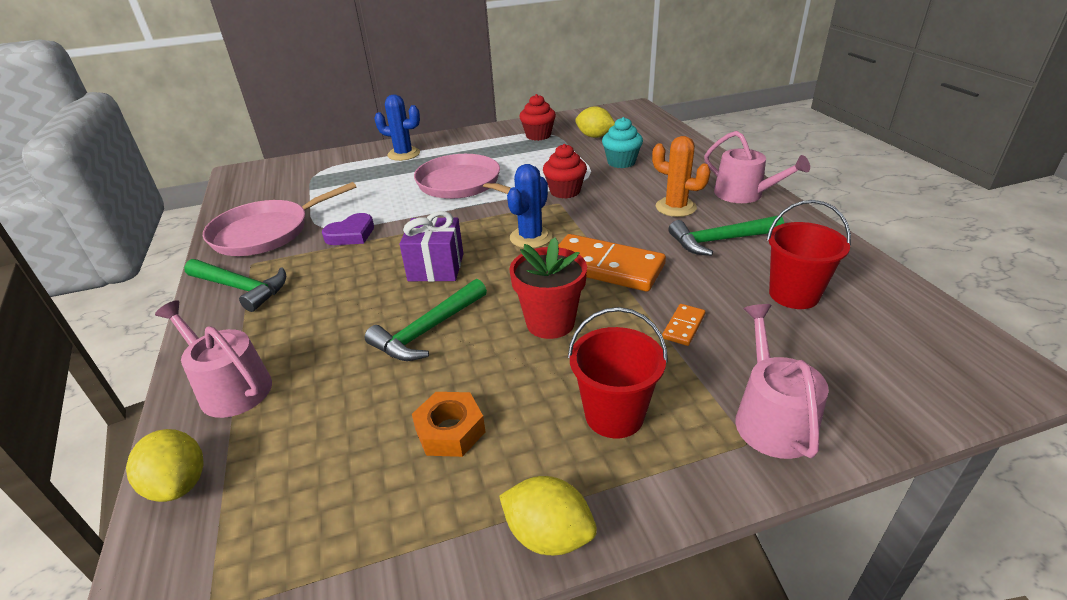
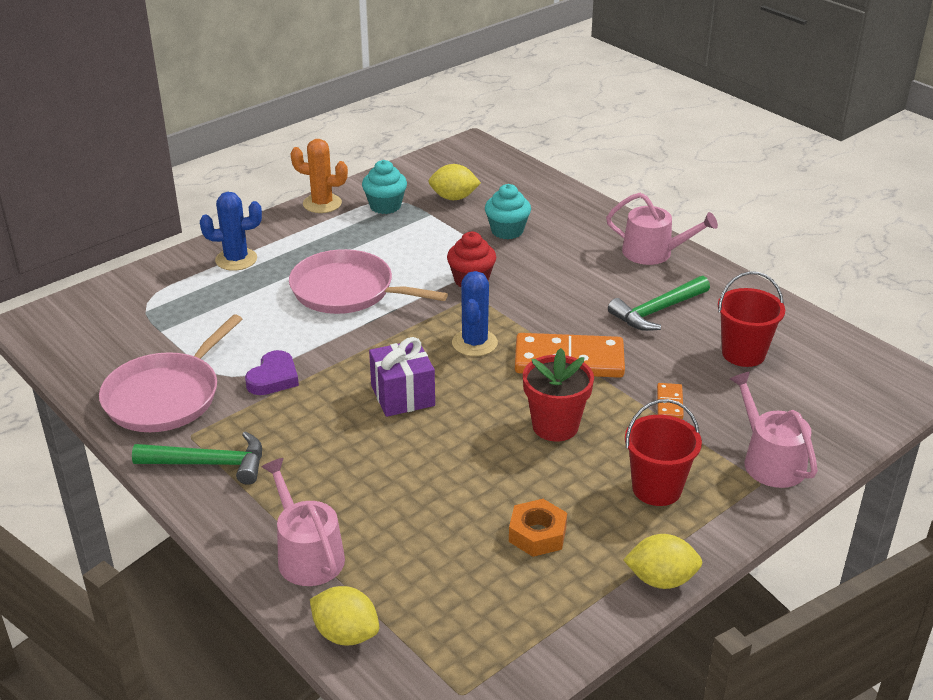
camera: 25 degrees left, 0 degrees up
(230, 387) = (307, 554): pink watering can -> pink watering can turned 45 degrees clockwise
(428, 330) = (449, 459): green hammer -> none
(538, 135) = (385, 206): red cupcake -> turquoise cupcake
(675, 207) = (596, 280): orange cactus -> orange cactus (322, 203)

